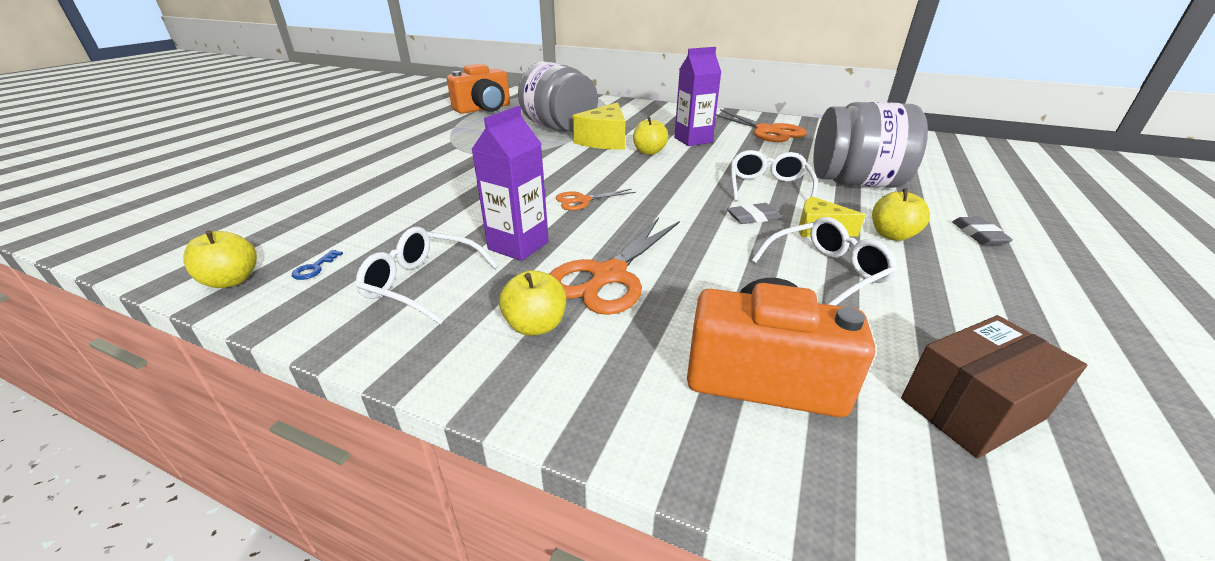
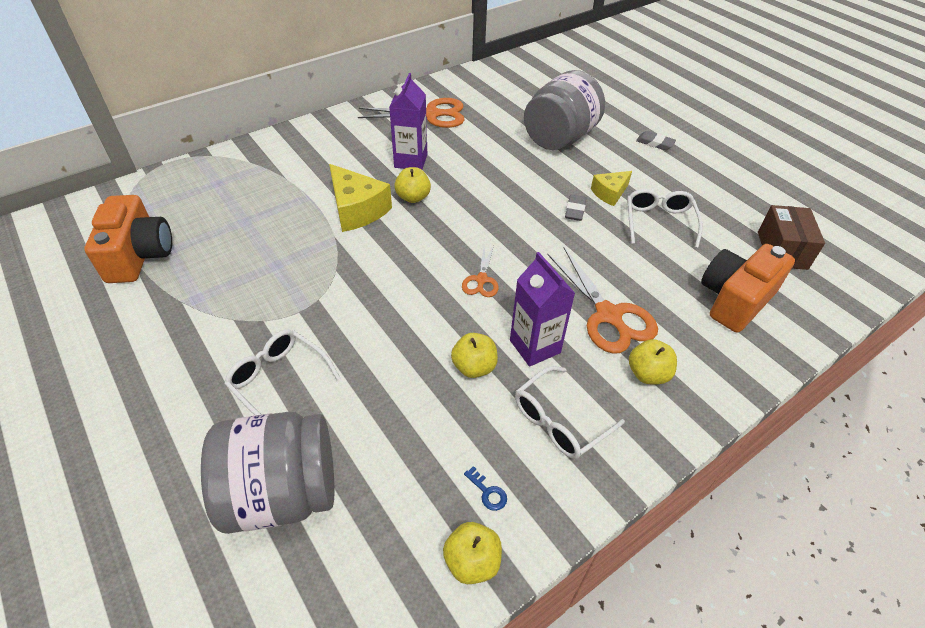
camera: 60 degrees left, 15 degrees up
(559, 128) = (286, 223): grey jar -> grey jar (282, 492)
(768, 187) = (535, 177): white glasses -> white glasses (279, 380)
(892, 235) = (635, 172): yellow apple -> yellow apple (474, 367)

